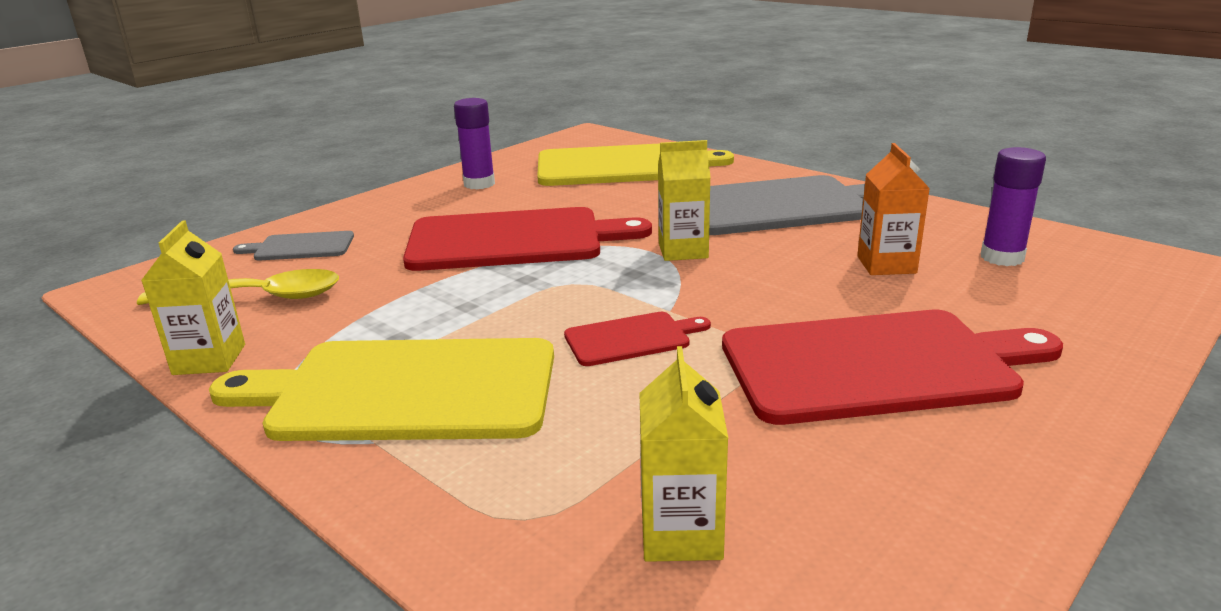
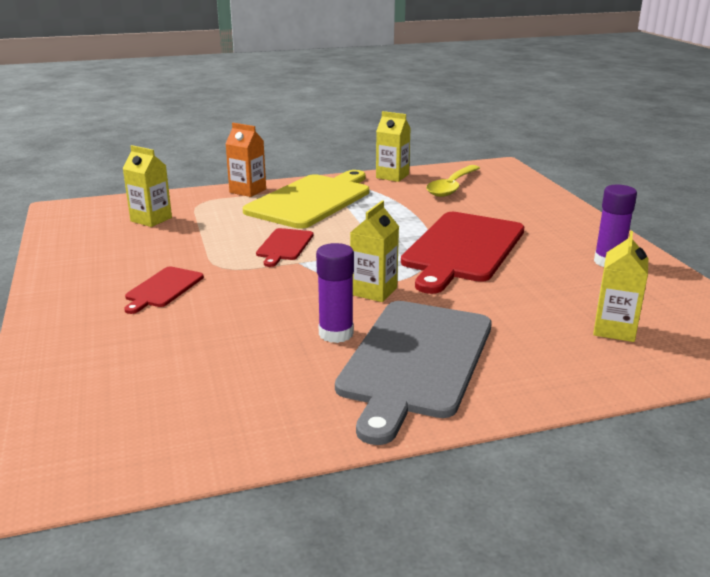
camera: 120 degrees right, 0 degrees up
(300, 247) = (518, 200): grey cutting board -> none
(621, 166) = (614, 329): yellow cutting board -> yellow carton
(876, 365) = (163, 288): red cutting board -> red cutting board, size x0.47
(886, 265) = (248, 349): orange carton -> orange carton (247, 191)
(1002, 257) = (182, 404): purple glue stick -> purple glue stick (336, 334)

